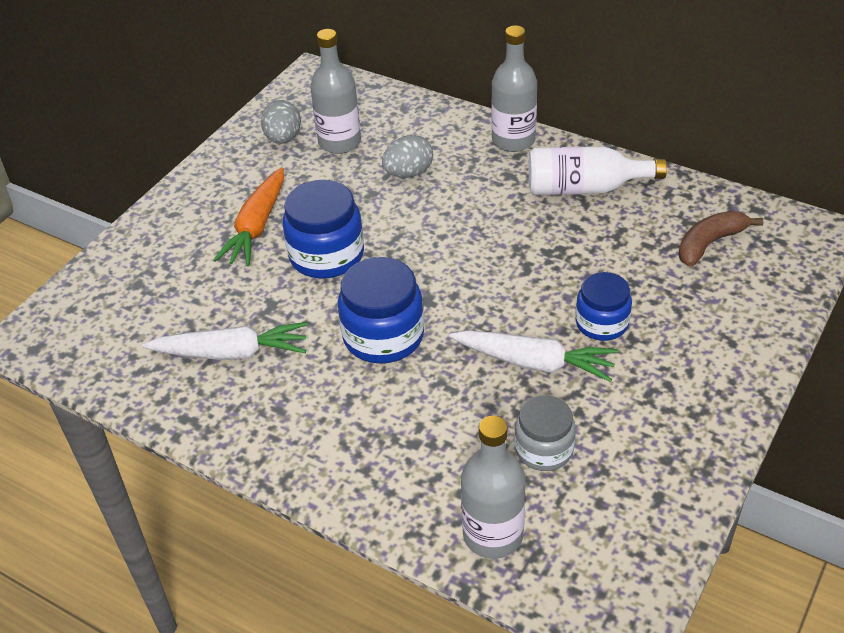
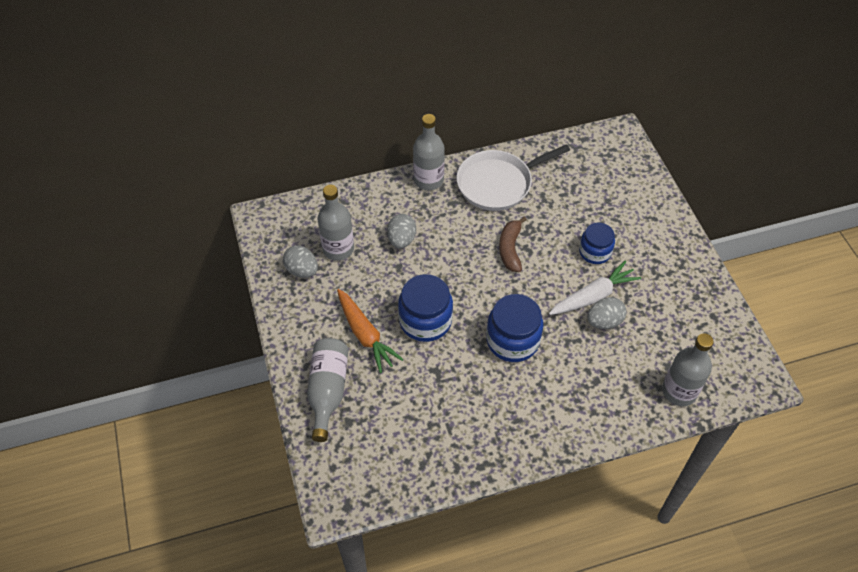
camera: 50 degrees left, 10 degrees up
(159, 247) = (328, 391): none -> grey bottle
(231, 353) = (454, 413): white carrot -> none
(509, 396) = (604, 321): none -> grey egg
(544, 449) = (648, 334): grey jar -> none
(584, 188) = (498, 183): white bottle -> white pan
(709, 243) = (587, 173): brown banana -> brown banana (510, 249)

